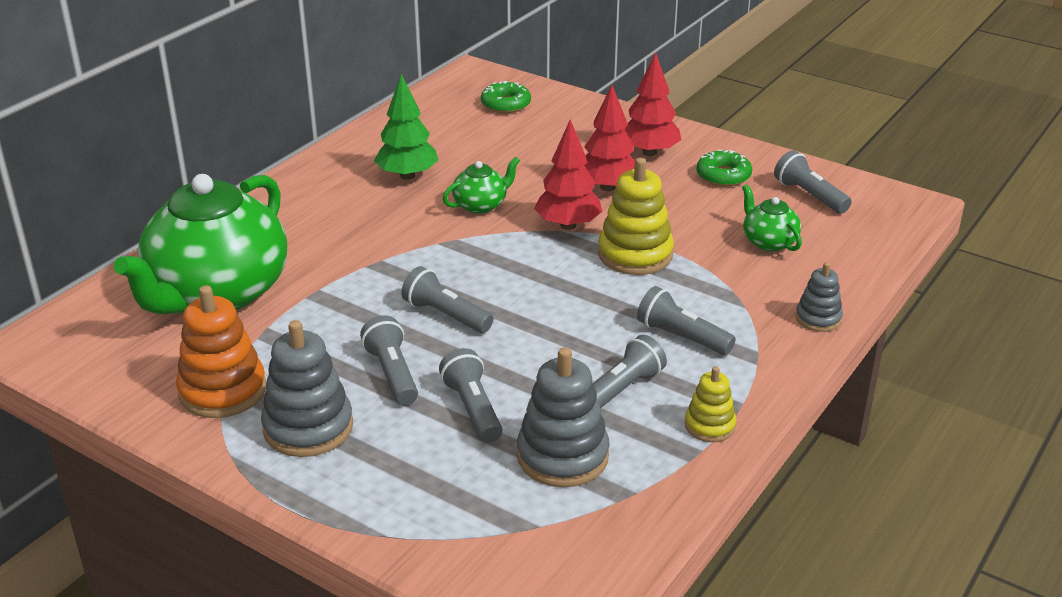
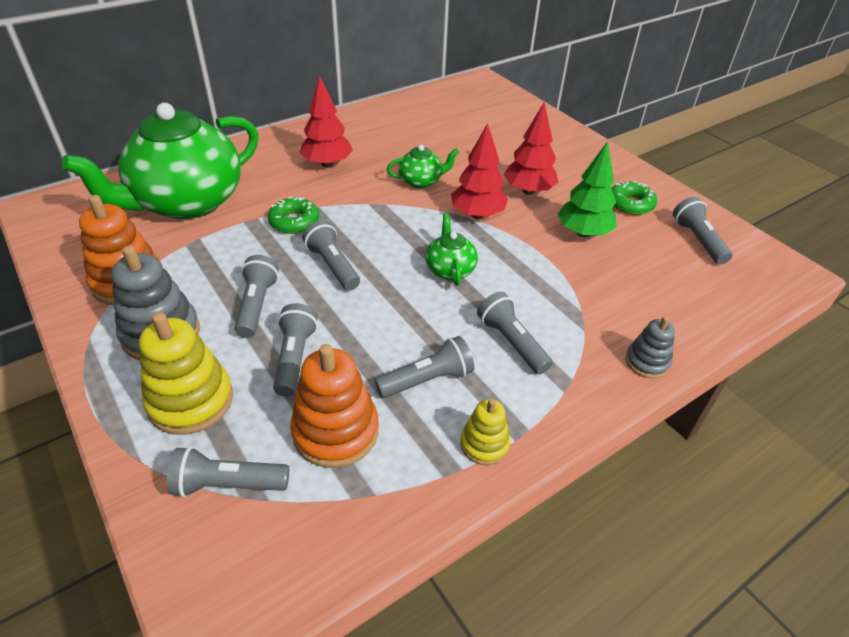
camera: 20 degrees right, 10 degrees up
(407, 176) = (383, 145): green tree -> green tree (583, 233)
(491, 526) = (228, 484): none -> grey flashlight
(506, 104) = (491, 108): green donut -> green donut (294, 221)
(562, 456) = (335, 431): grey stacking toy -> orange stacking toy
(635, 255) = (516, 254): yellow stacking toy -> yellow stacking toy (190, 401)
(649, 152) = (579, 170): red tree -> red tree (327, 164)
(768, 242) = (638, 273): green teapot -> green teapot (450, 269)

